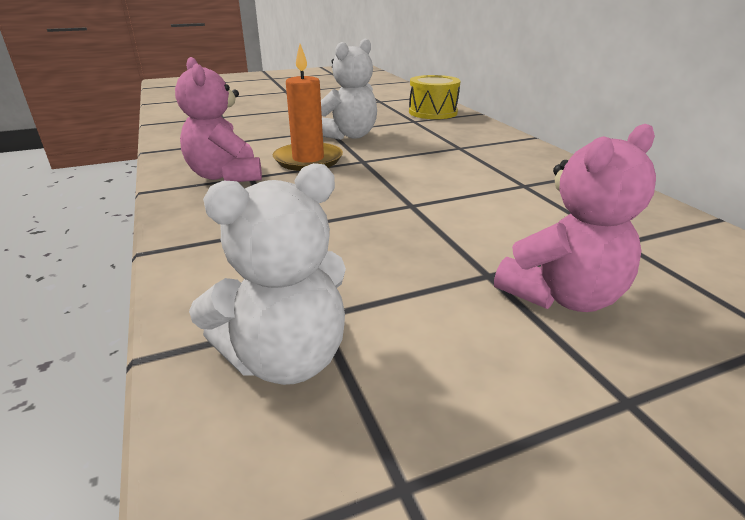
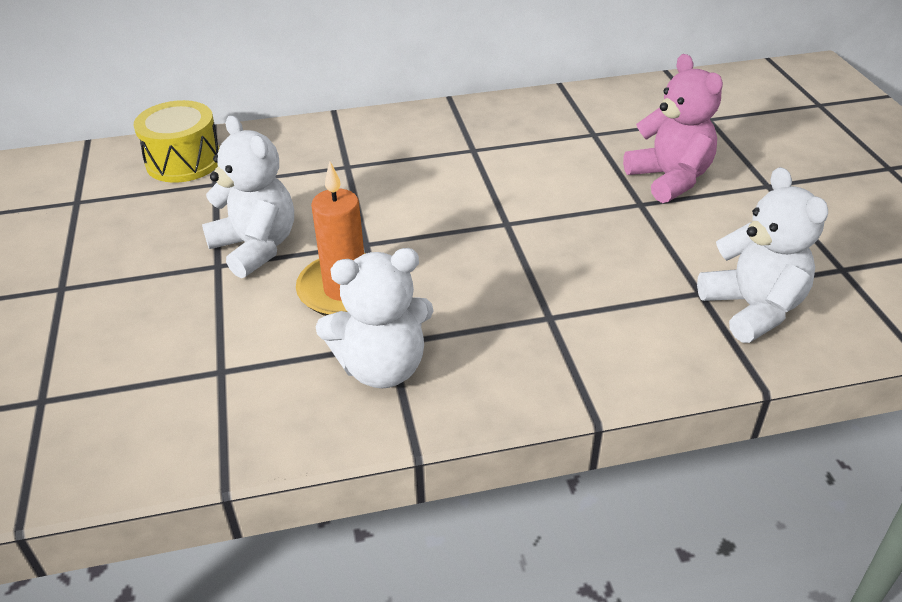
camera: 80 degrees left, 10 degrees up
(225, 176) = (382, 367): pink teddy bear -> white teddy bear

